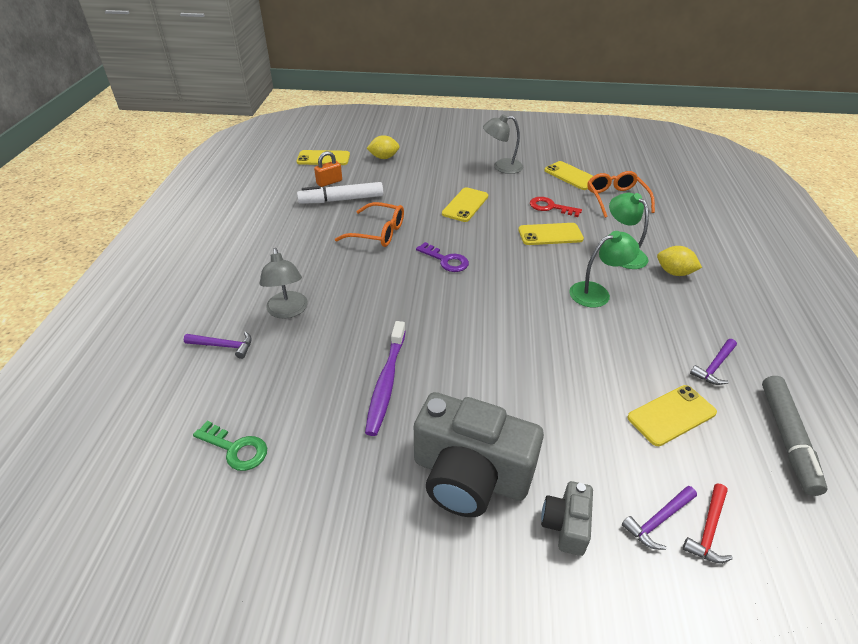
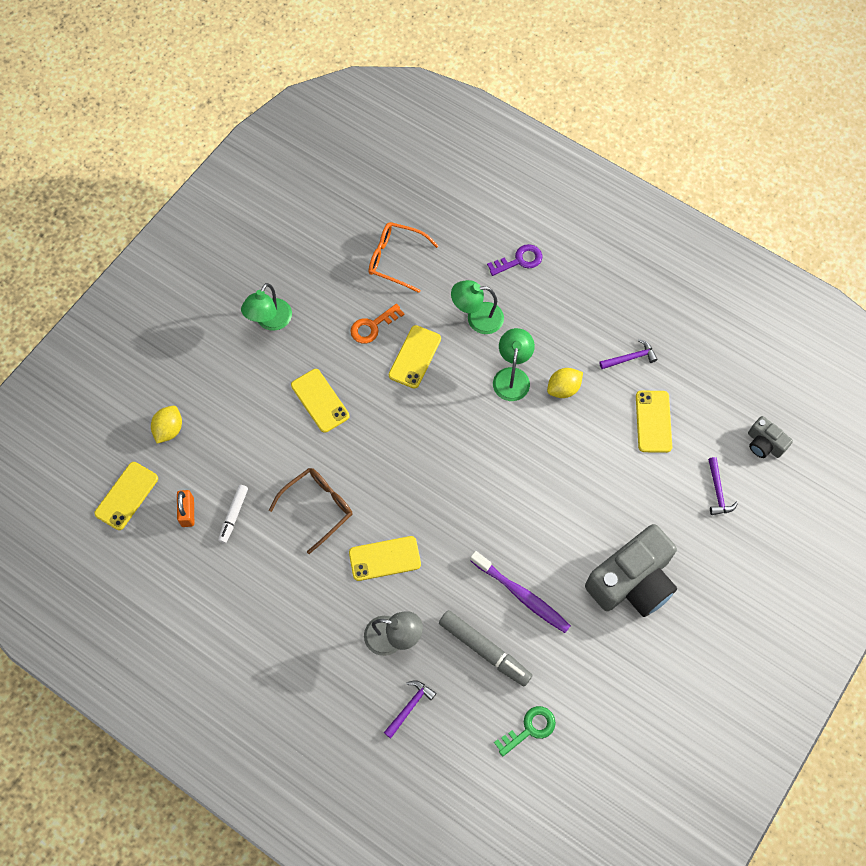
camera: 60 degrees left, 25 degrees up
(341, 200) = (234, 515): white marker -> white marker, size x0.60
(378, 232) = (318, 507): orange glasses -> brown glasses
(446, 260) = (399, 469): purple key -> purple key (519, 260)
(501, 167) = (270, 321): grey lamp -> green lamp
(550, 207) = (372, 326): red key -> orange key
(566, 525) = (694, 546): grey camera -> grey camera (764, 444)
(571, 176) = (331, 268): yellow phone -> yellow phone (384, 558)
(674, 272) = (523, 299): yellow lemon -> yellow lemon (563, 388)
(708, 530) = (737, 468): red hammer -> none
(714, 366) = (630, 358): purple hammer -> purple hammer turned 90 degrees counterclockwise
(787, 438) = (706, 368): grey marker -> grey marker (484, 650)

